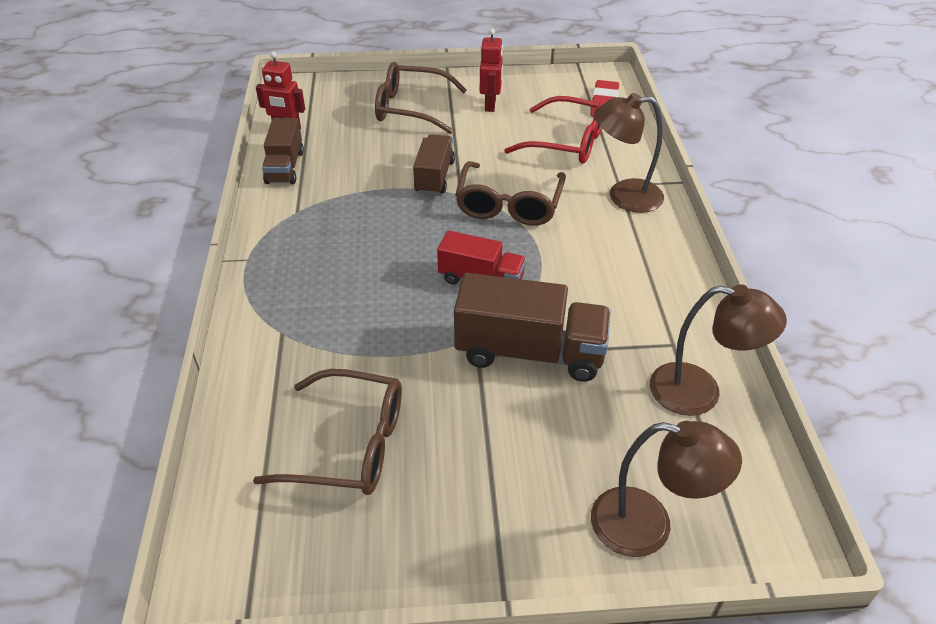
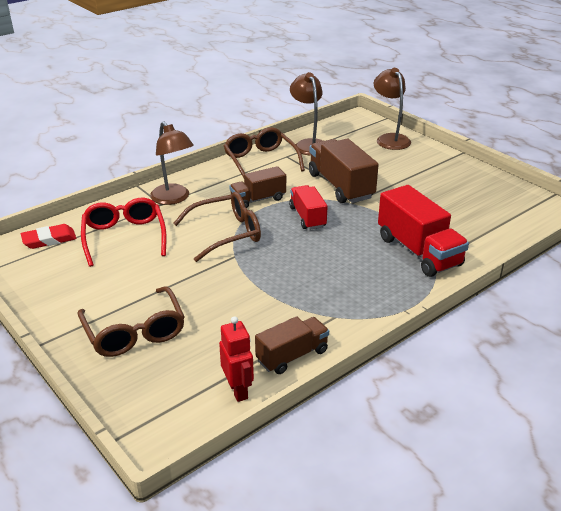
camera: 125 degrees left, 10 degrees down
(313, 331) = (418, 251): none -> red truck
(350, 445) = (458, 208): brown glasses -> brown glasses (260, 161)
(434, 177) = (226, 275): brown truck -> brown truck (258, 199)
(490, 105) = (94, 291): red robot -> none

